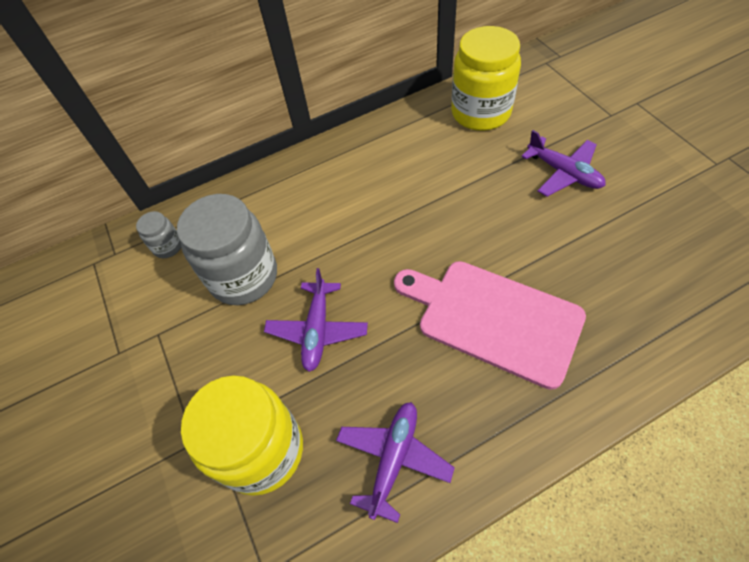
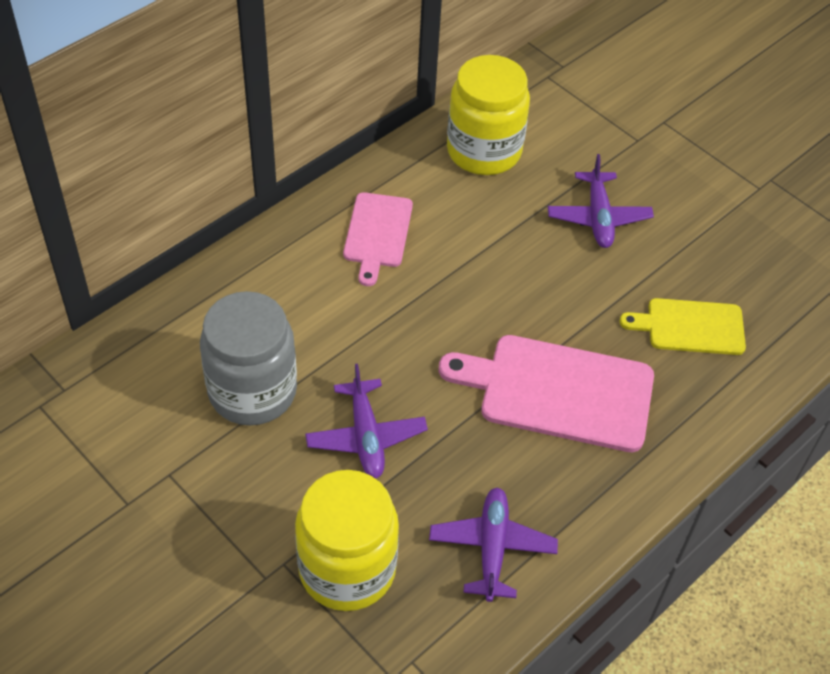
camera: 25 degrees left, 5 degrees down
(168, 246) = (135, 370): grey jar -> none
(379, 166) = (377, 234): none -> pink cutting board
(563, 173) = (598, 217): purple plane -> purple plane turned 60 degrees clockwise
(629, 278) = (690, 327): none -> yellow cutting board

